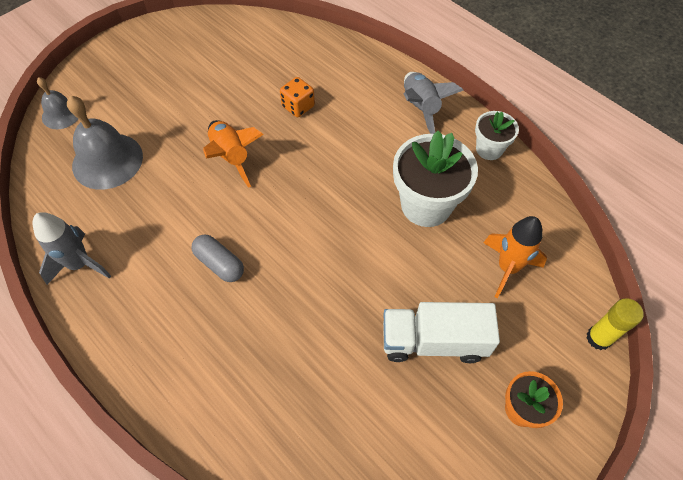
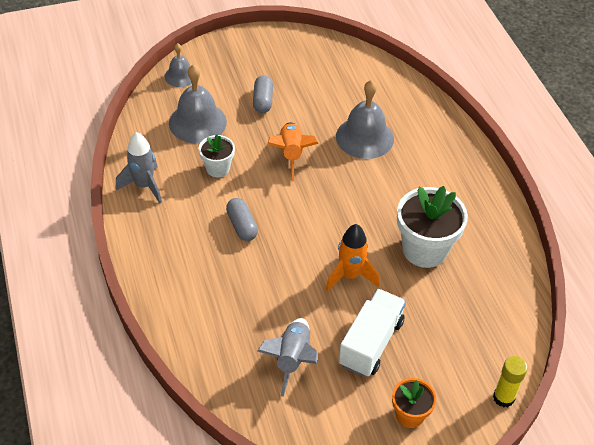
camera: 25 degrees right, 10 degrees down
(169, 107) = (263, 101): none -> grey capsule
(298, 106) = (364, 137): orange dice -> grey bell
(420, 108) = (466, 177): grey rocket -> grey rocket (292, 359)
(433, 341) = (371, 343): white truck -> white truck turned 90 degrees clockwise
(489, 149) = (505, 230): white flower pot -> white flower pot (217, 168)
(507, 268) = (462, 320): orange rocket -> orange rocket (350, 276)

